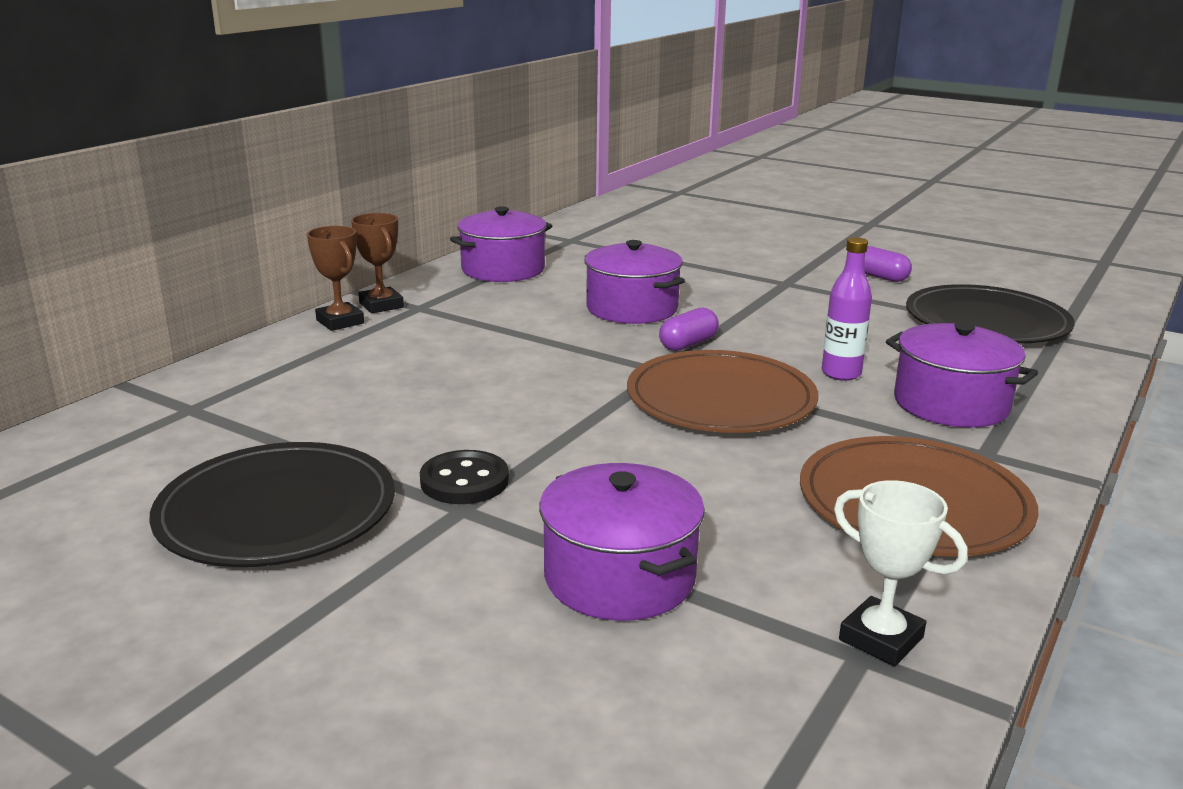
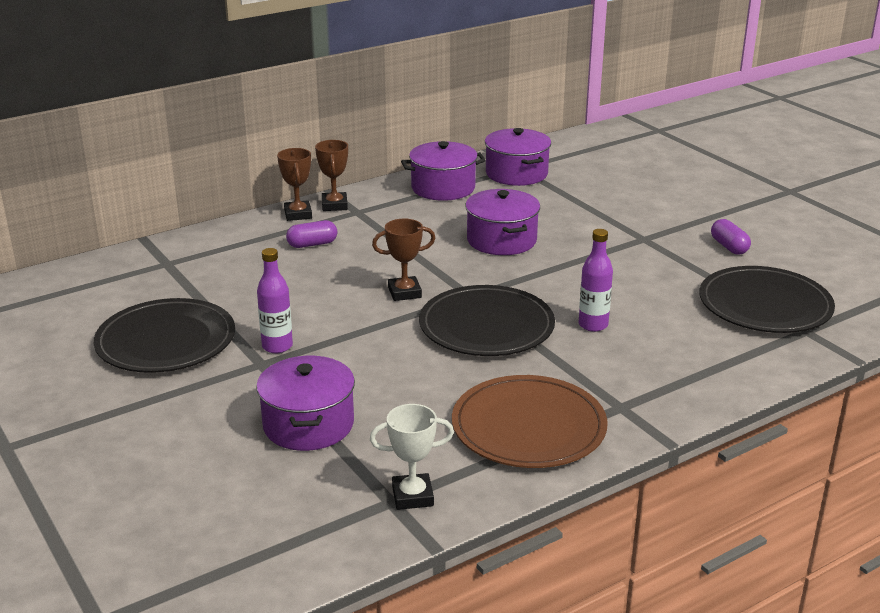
camera: 25 degrees right, 5 degrees up
(464, 481) = (277, 346): black button -> purple bottle
(575, 382) = (404, 292): none -> brown trophy
(688, 344) = (510, 278): purple capsule -> purple capsule (312, 244)
(721, 399) = (486, 326): brown plate -> black plate
(881, 638) = (412, 496): white trophy -> white trophy turned 75 degrees counterclockwise
(951, 404) = (644, 366): purple pot -> purple pot (516, 173)

